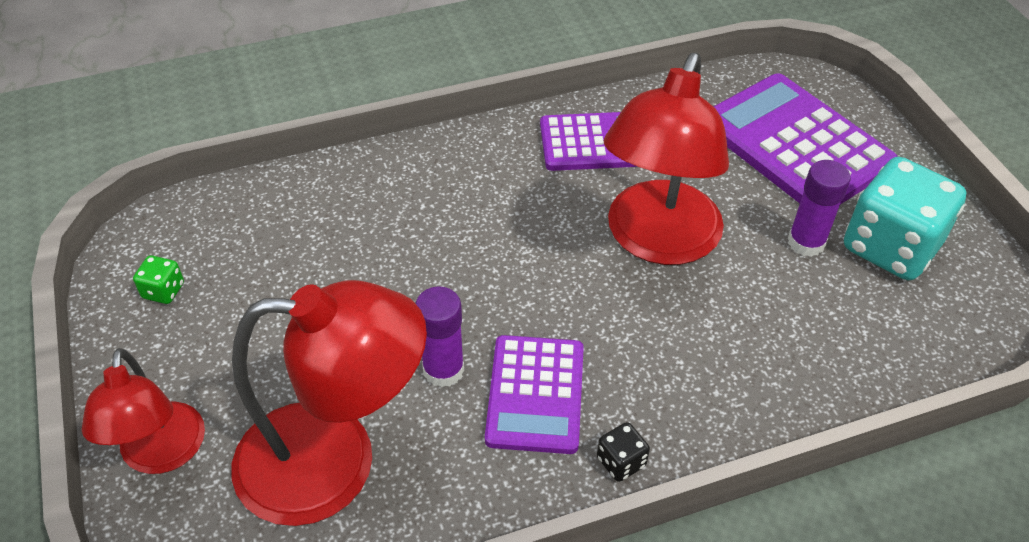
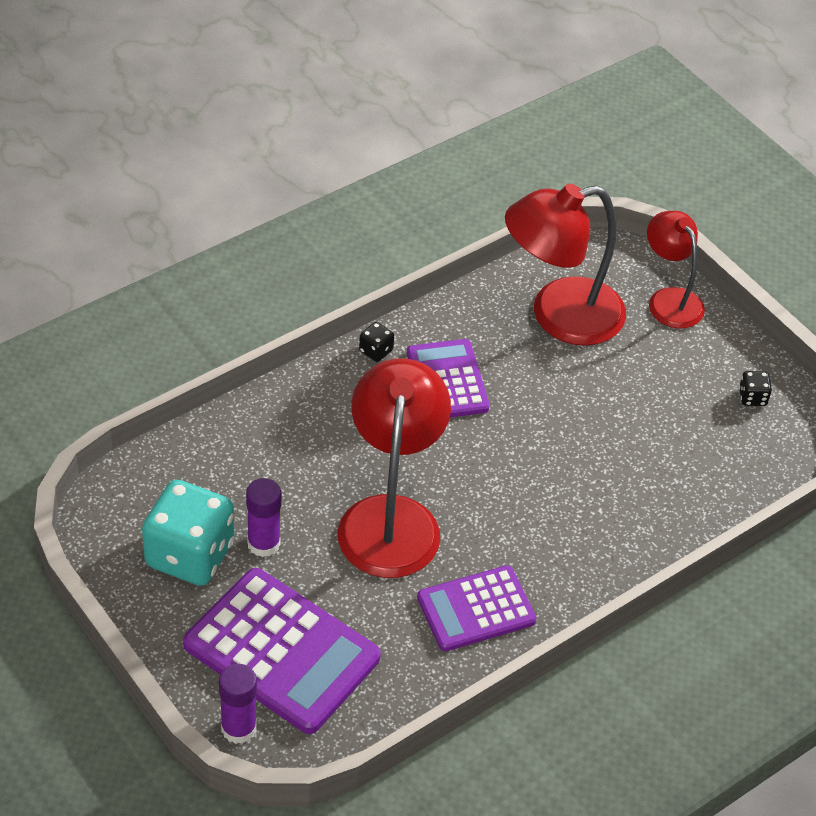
camera: 160 degrees right, 0 degrees up
(163, 291) = (752, 397): green dice -> black dice
(443, 370) = (518, 384): purple glue stick -> purple glue stick (238, 728)

